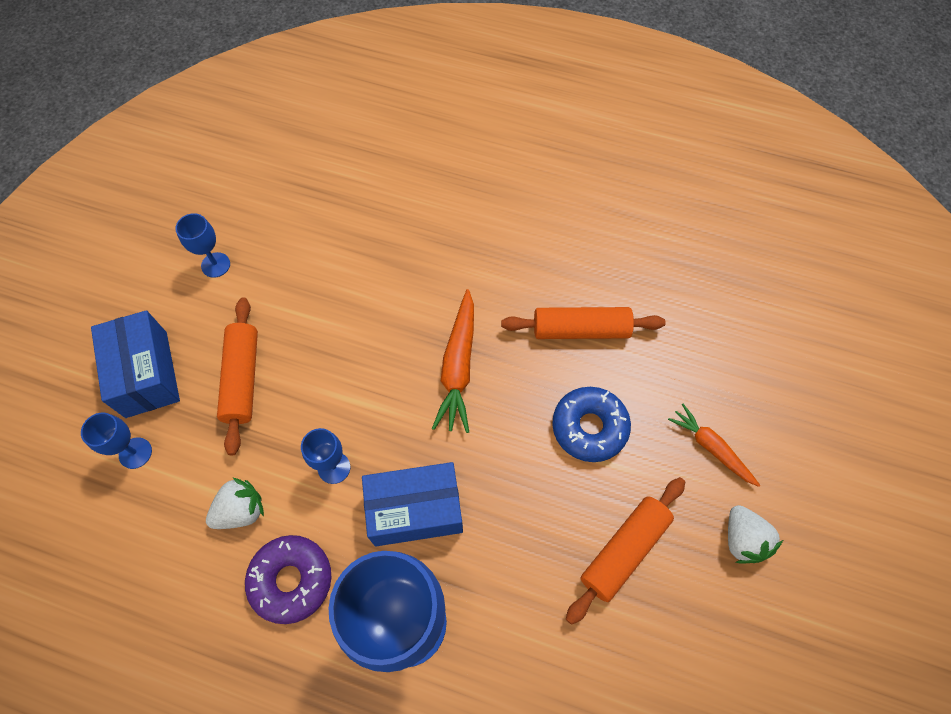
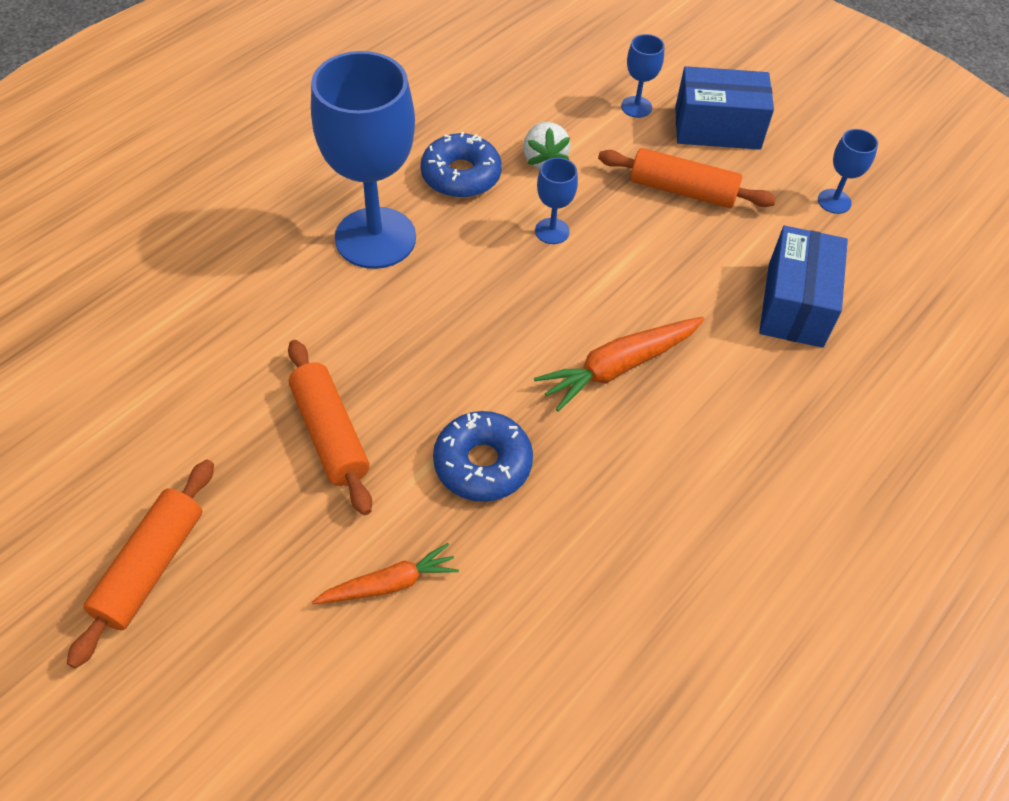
camera: 110 degrees right, 10 degrees down
(291, 580) = (461, 175): purple donut -> blue donut
(415, 510) = (474, 277): blue box -> blue box (795, 305)
(458, 367) = (618, 367): orange carrot -> orange carrot turned 60 degrees counterclockwise
(580, 329) = (615, 512): orange rolling pin -> orange rolling pin (151, 567)
(742, 539) = (268, 558): white strawberry -> none

